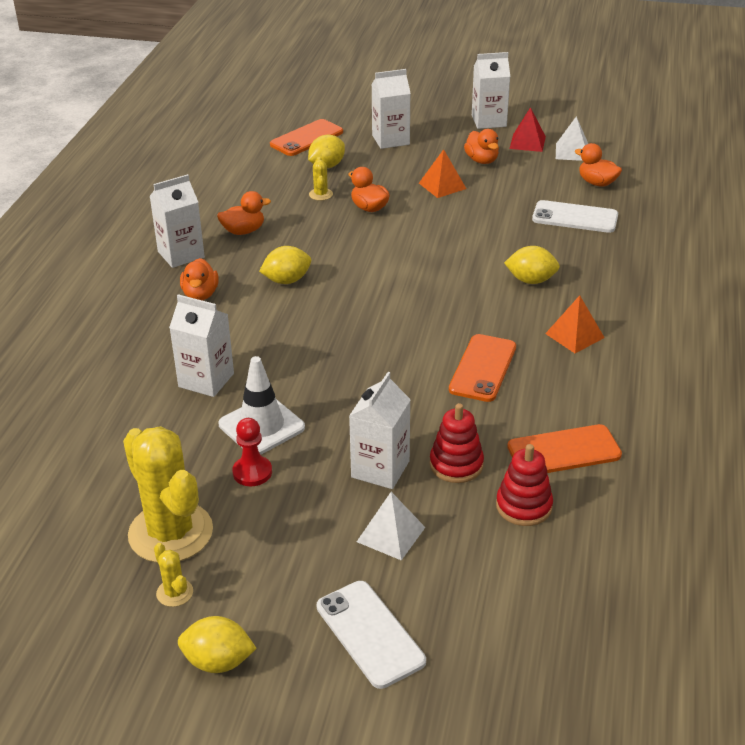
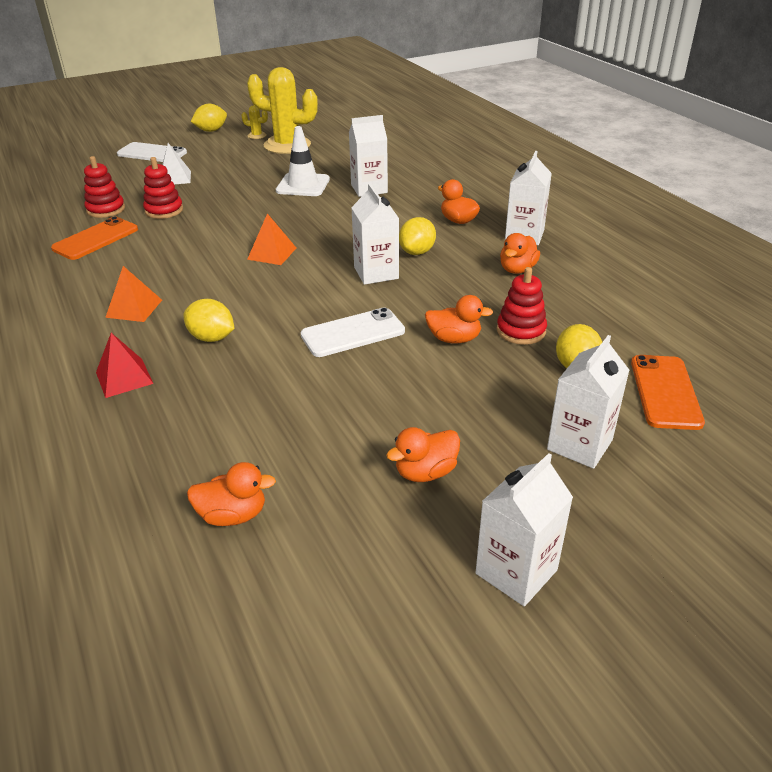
camera: 140 degrees right, 0 degrees up
(252, 472) = (279, 171): red pawn -> none
(321, 194) = (521, 331): yellow cactus -> red stacking toy
(380, 469) = (209, 194): white carton -> white carton (376, 273)
(442, 186) = (421, 404): orange pyramid -> orange pyramid (272, 253)
(482, 160) = (425, 472): orange duck -> orange duck turned 60 degrees counterclockwise
(482, 368) = (193, 259): orange phone -> none
(527, 142) = (405, 551): red pyramid -> red pyramid (124, 378)
(531, 280) = (212, 338): yellow lemon -> yellow lemon turned 60 degrees clockwise
(572, 152) = (319, 569): white pyramid -> none
(575, 217) = (222, 436): white phone -> white phone (353, 333)

